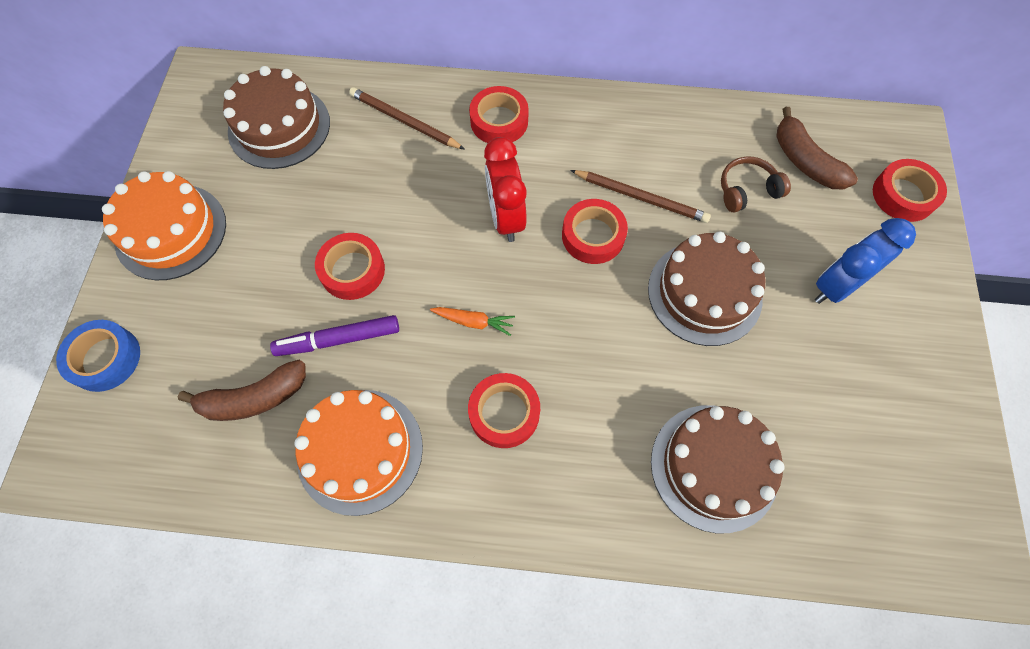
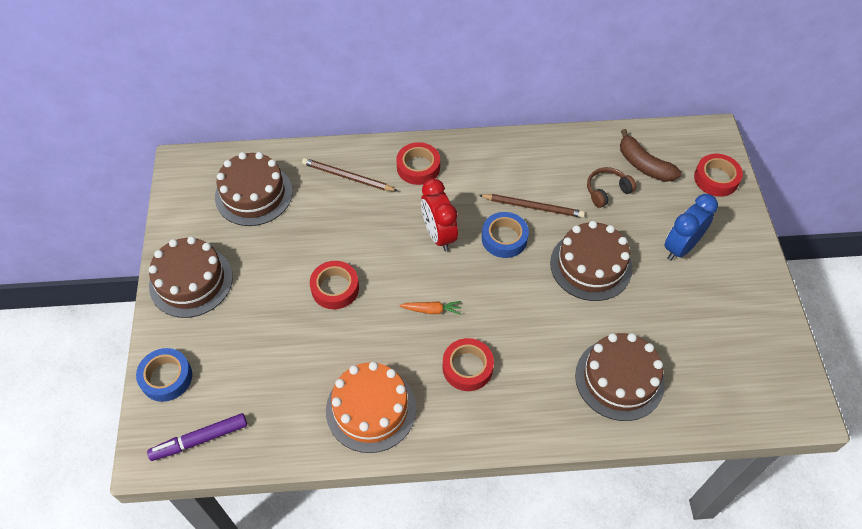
camera: 10 degrees left, 10 degrees down
(171, 231) = (191, 281): orange cake -> brown cake
(254, 398) = (285, 387): brown banana -> none
(338, 340) = (336, 337): purple marker -> purple marker (200, 440)
(593, 236) = (504, 238): red tape -> blue tape

